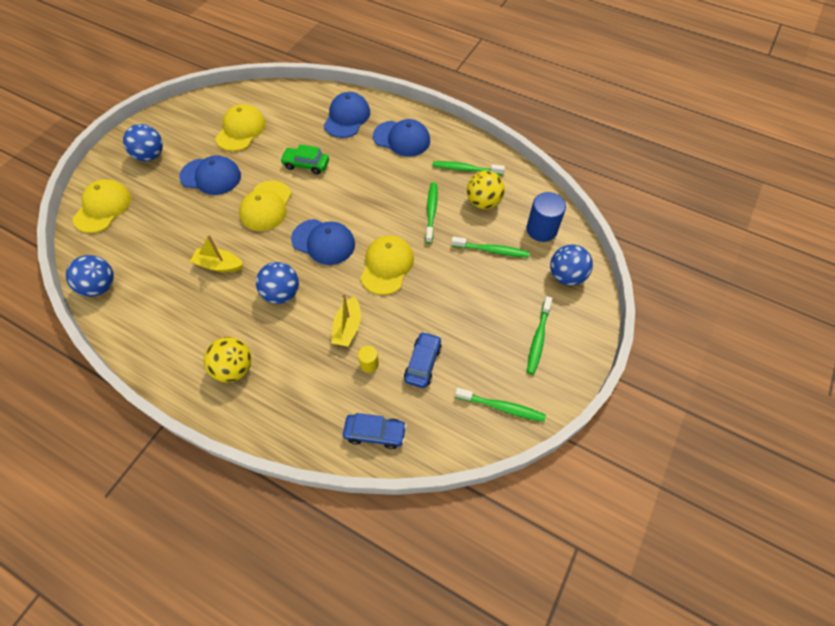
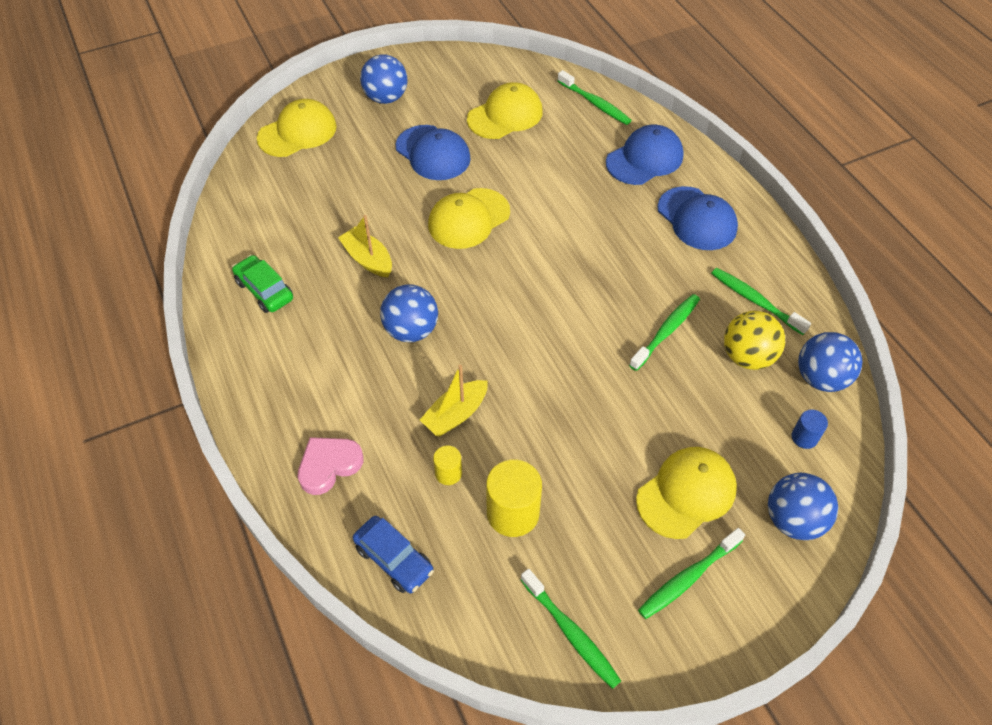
camera: 35 degrees right, 5 degrees down
(100, 287) = (234, 216): blue ball -> blue ball (820, 378)
(234, 368) = (299, 385): yellow ball -> none
(292, 405) = (329, 465): none -> pink heart
(306, 165) = (551, 193): green car -> green car (264, 290)
(323, 242) = (503, 296): blue cap -> none
(387, 266) = (558, 368): yellow cap -> yellow cap (686, 493)
(423, 363) = (513, 513): blue car -> yellow cylinder
(492, 250) = (711, 425): green toothbrush -> green toothbrush (595, 103)
(541, 229) = (804, 437): blue cylinder -> blue cylinder, size x0.53

